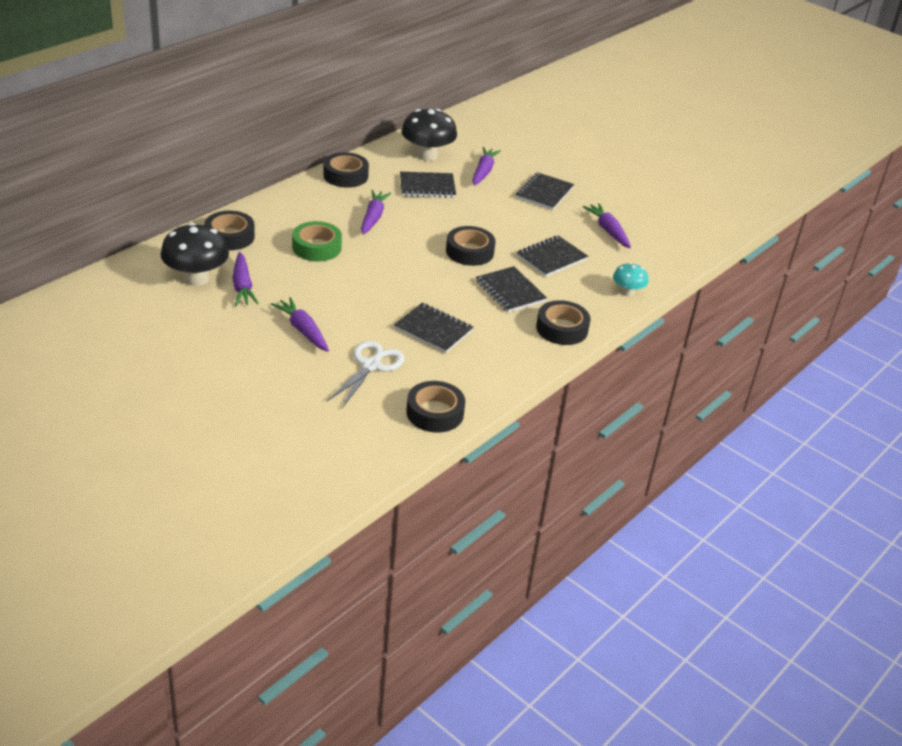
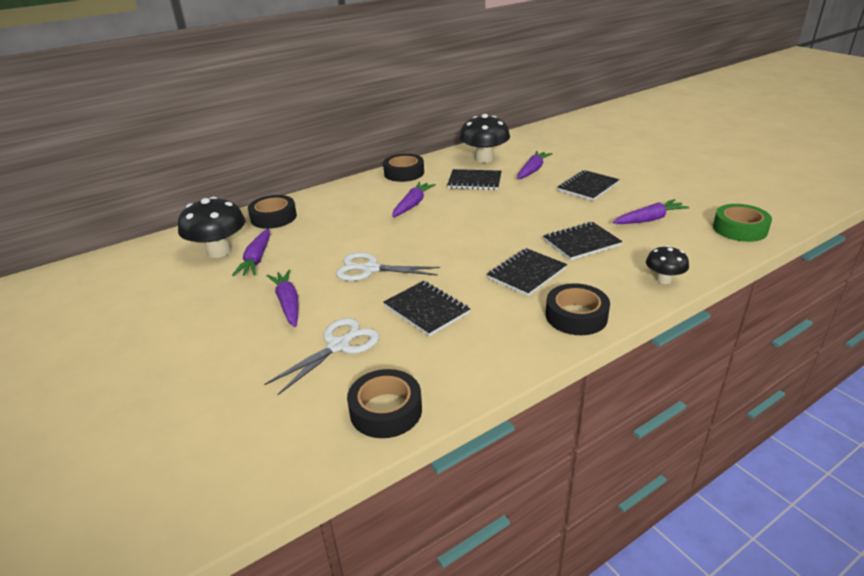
camera: 20 degrees right, 5 degrees down
(316, 247) = (346, 228): green tape -> green tape (739, 229)
(364, 292) = (370, 269): none -> white scissors
(469, 252) = (495, 235): black tape -> none
(510, 291) = (526, 273): black notebook -> black notebook turned 60 degrees clockwise
(608, 231) = (649, 219): purple carrot -> purple carrot turned 75 degrees clockwise
(627, 292) = (663, 280): turquoise mushroom -> black mushroom

